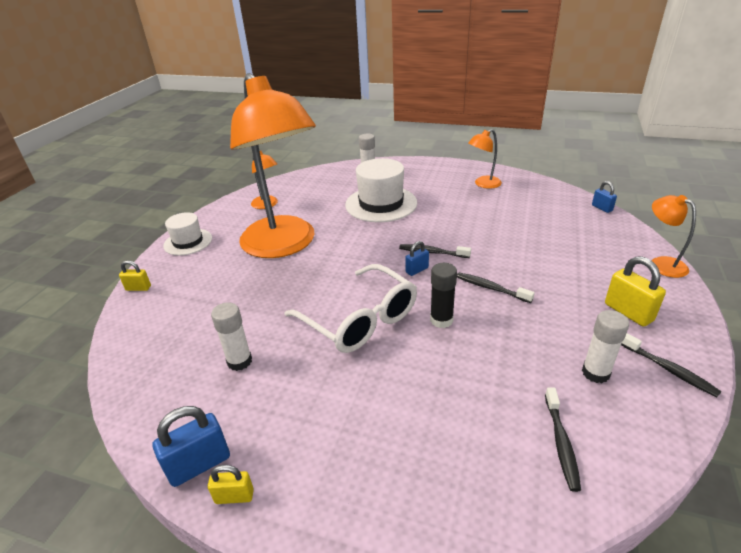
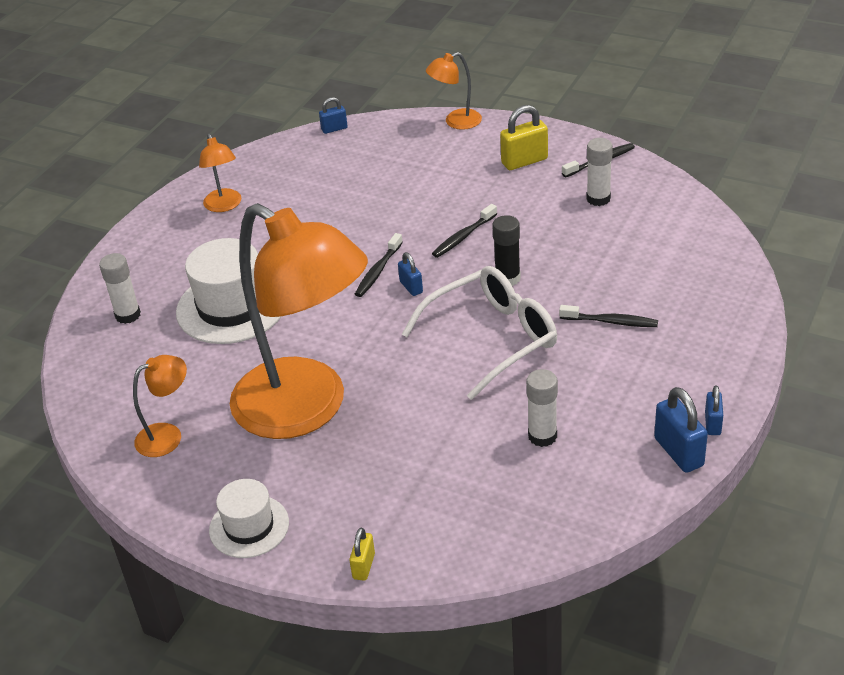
camera: 80 degrees left, 5 degrees up
(234, 496) = (712, 424): yellow padlock -> blue padlock
(284, 245) = (307, 409): orange lamp -> orange lamp turned 60 degrees clockwise
(561, 443) = (670, 233): black toothbrush -> black toothbrush (611, 322)

